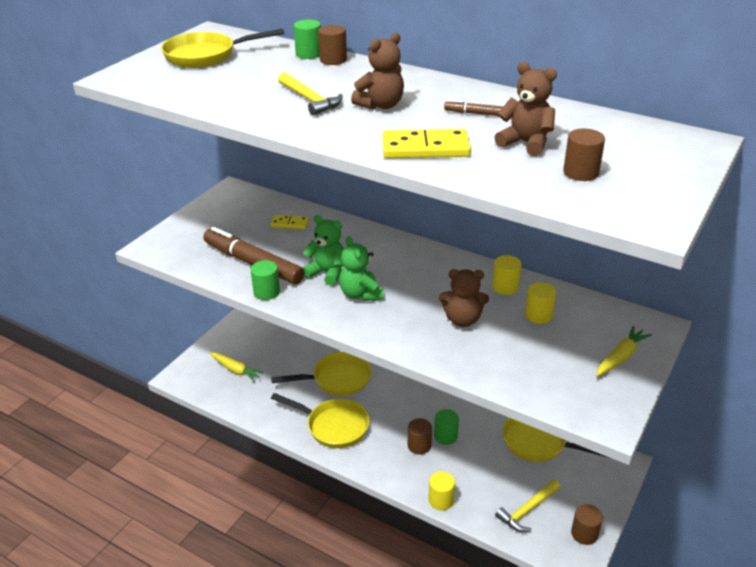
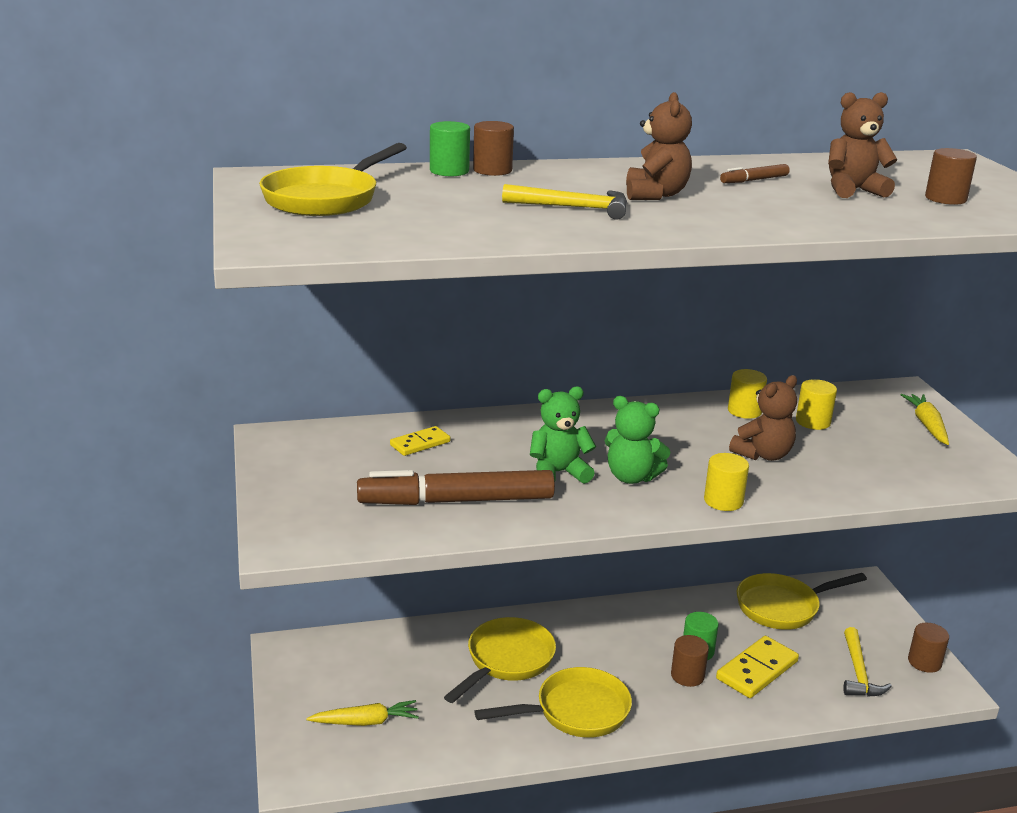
camera: 45 degrees left, 10 degrees down
(266, 292) = (530, 522): green cylinder -> none
(425, 148) = (792, 216): yellow domino -> yellow domino (757, 670)
(441, 500) = (781, 713): yellow cylinder -> yellow cylinder (723, 501)

